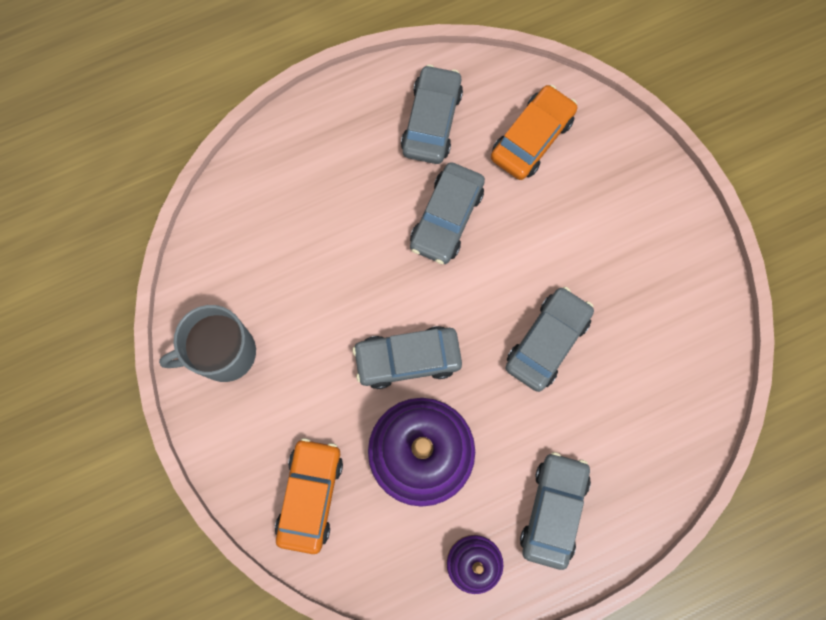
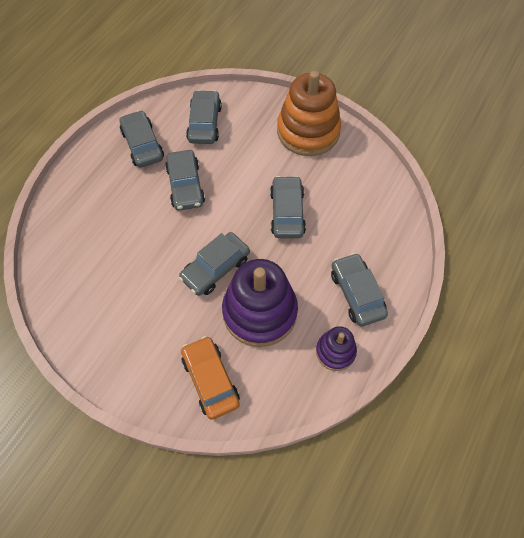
camera: 35 degrees left, 15 degrees down
(224, 353) = (99, 335): grey mug -> none
(532, 138) = (204, 123): orange car -> grey car
(660, 240) = (308, 131): none -> orange stacking toy

